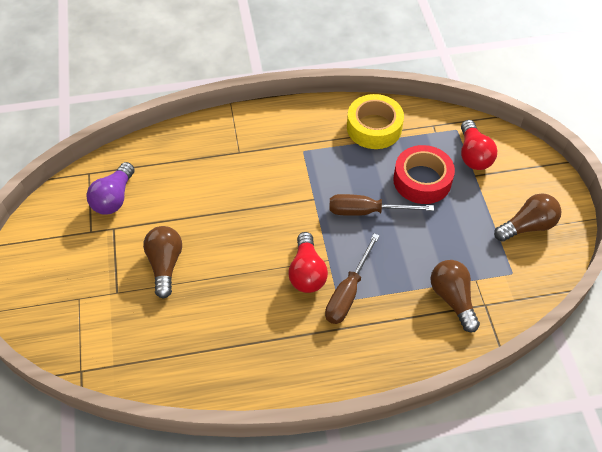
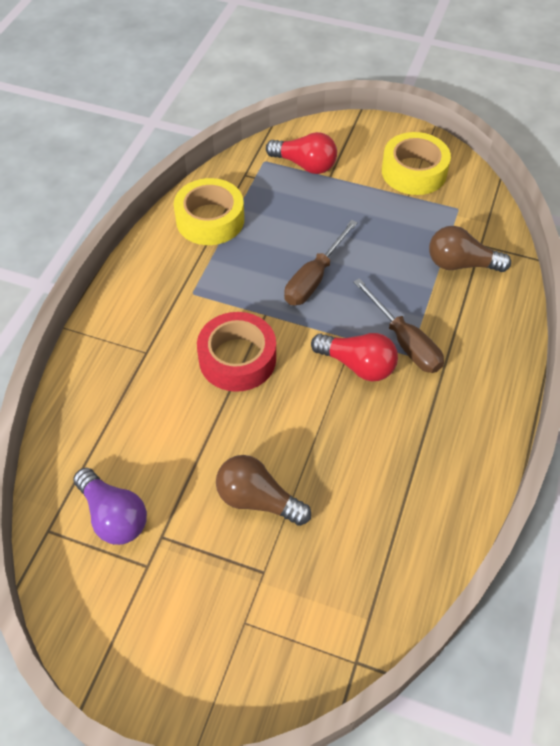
camera: 60 degrees left, 0 degrees up
(422, 180) = (307, 217): red tape -> red tape (237, 359)
(527, 226) = (414, 172): brown light bulb -> yellow tape

